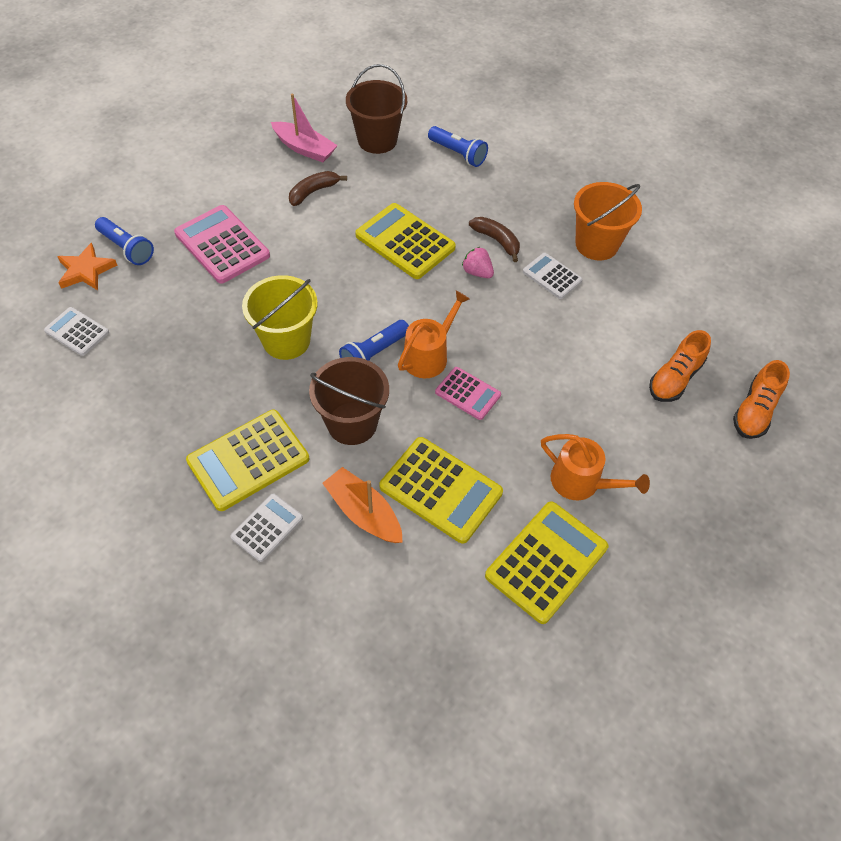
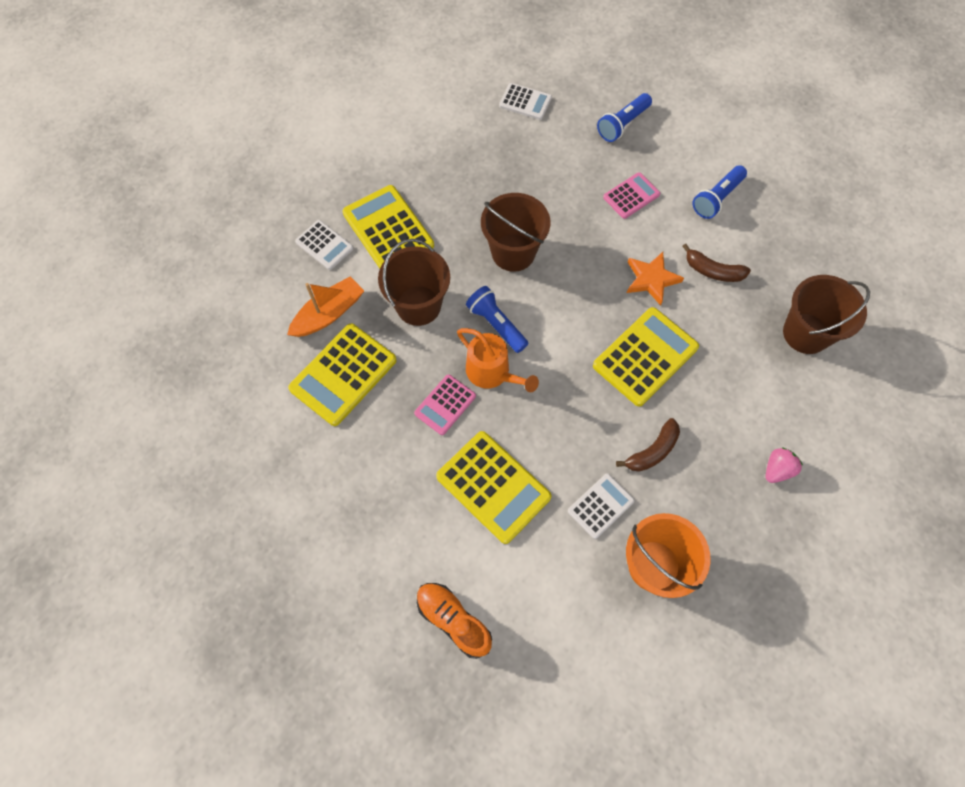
camera: 95 degrees right, 10 degrees up
(77, 332) = (525, 102): white calculator -> white calculator turned 75 degrees clockwise
(86, 270) = (594, 99): orange star -> orange star (651, 279)
(222, 245) = (631, 196): pink calculator -> pink calculator, size x0.58
(286, 340) = (513, 252): yellow bucket -> brown bucket
(305, 148) = (780, 261): pink boat -> none
(313, 192) = (713, 271): brown banana -> brown banana turned 150 degrees clockwise
(458, 154) = (795, 420): blue flashlight -> blue flashlight (717, 198)
(477, 272) = (604, 426): pink strawberry -> pink strawberry (777, 469)
(546, 561) = (262, 456): yellow calculator -> yellow calculator (493, 486)
(581, 482) = (337, 498): orange watering can -> none
(754, 411) = (404, 705): orange shoe -> none

